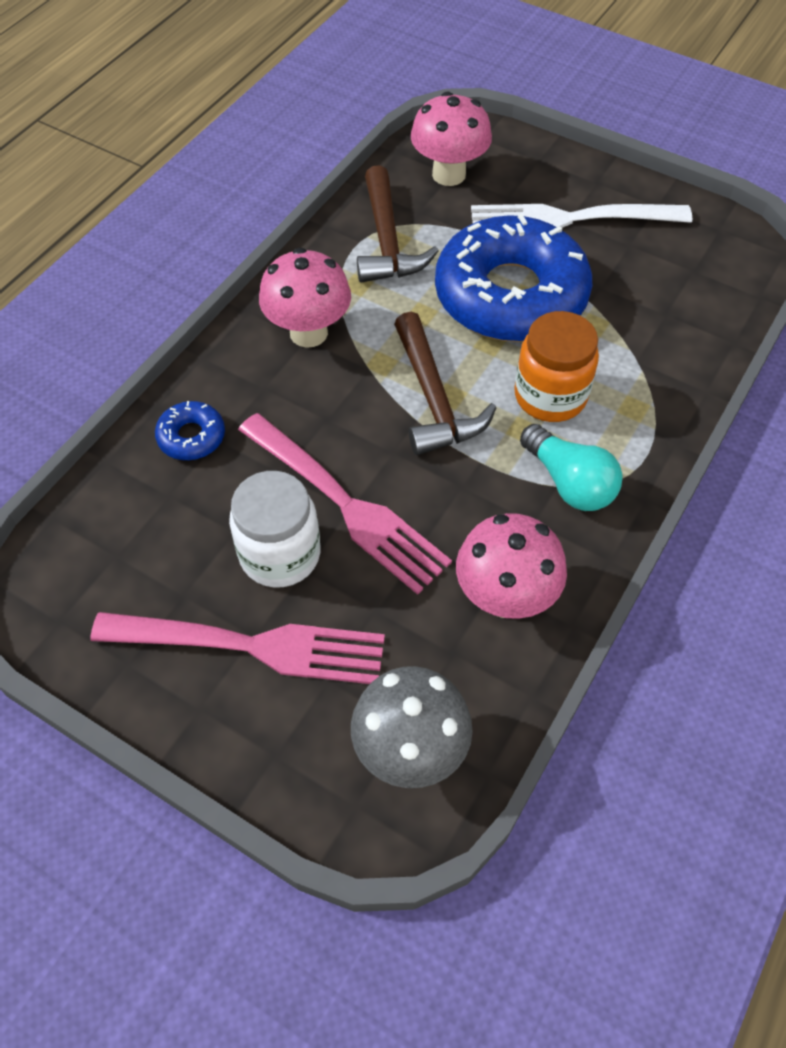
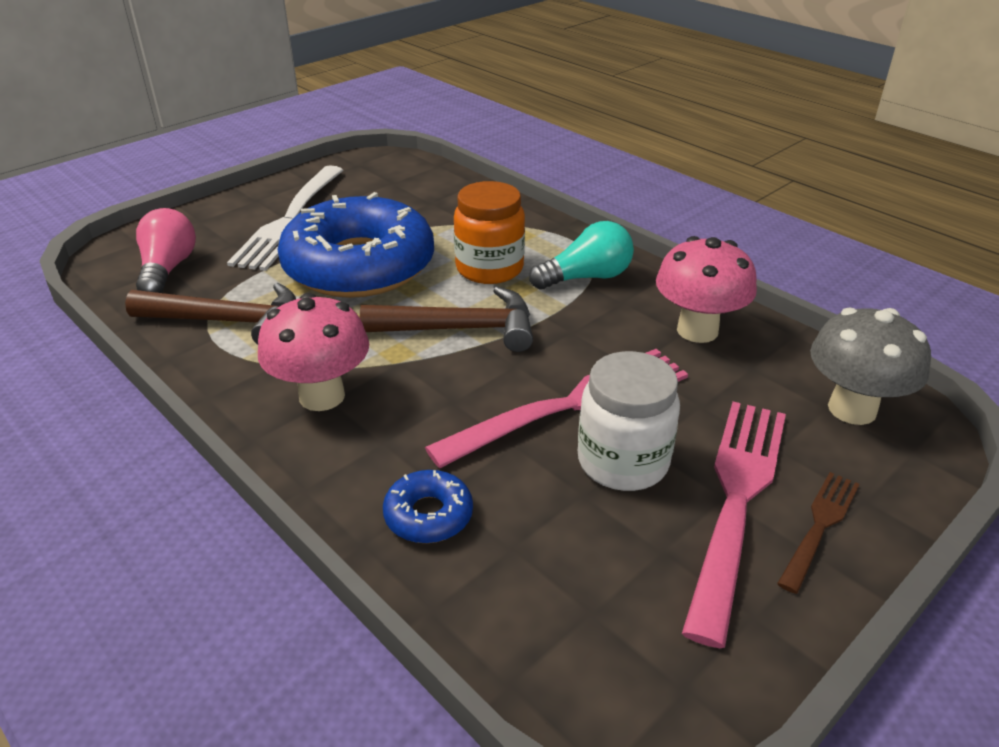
camera: 75 degrees left, 20 degrees down
(232, 713) = (820, 527): none -> brown fork
(449, 174) = (168, 269): pink mushroom -> pink light bulb

